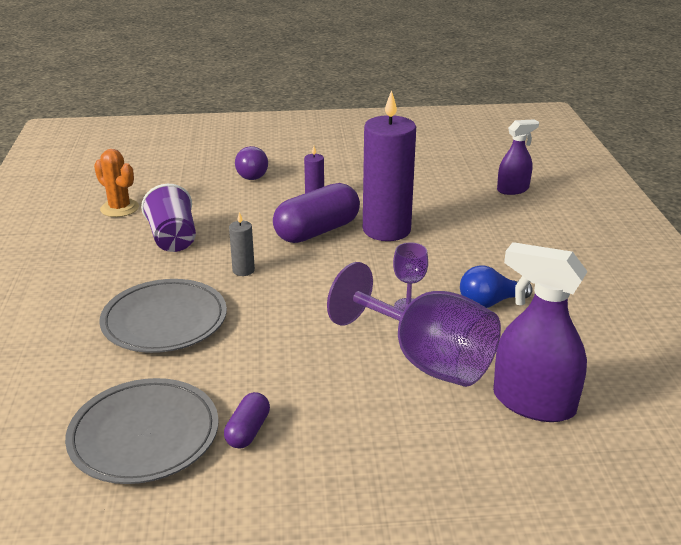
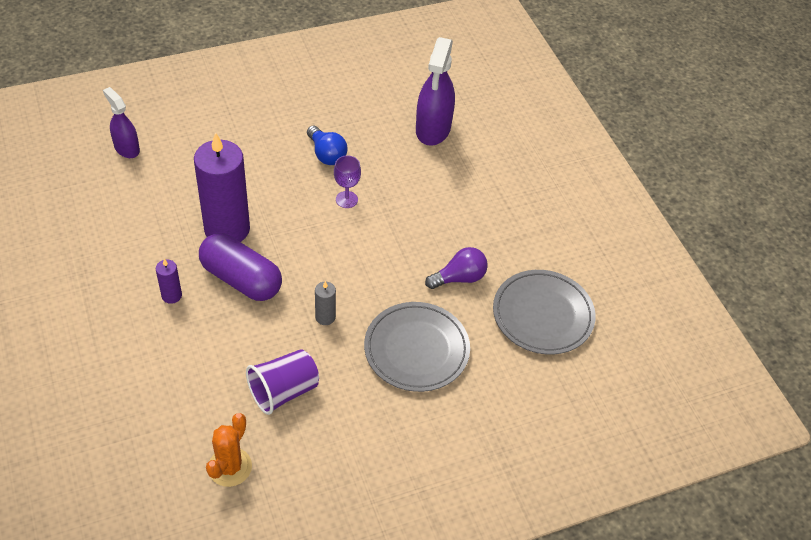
camera: 110 degrees left, 20 degrees up
(248, 431) = (515, 261): purple capsule -> none
(252, 174) = (121, 366): purple light bulb -> purple light bulb (459, 278)
(426, 360) = (409, 182): purple goblet -> none

